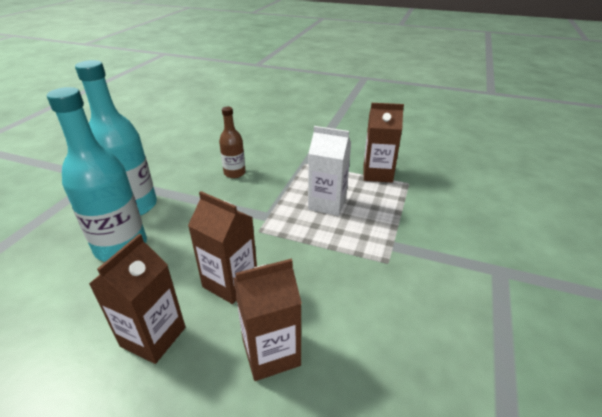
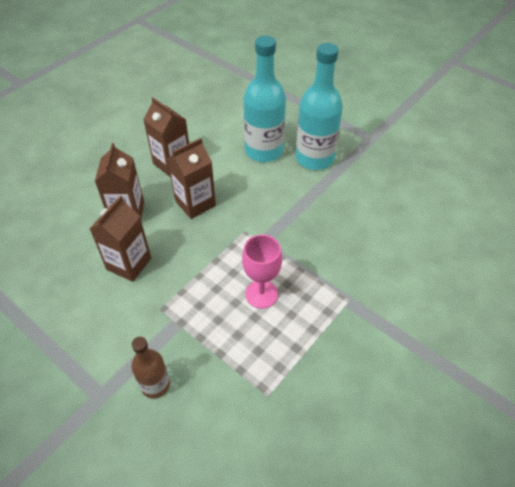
camera: 110 degrees right, 15 degrees up
(234, 173) = (347, 231): brown bottle -> brown bottle (155, 385)
(327, 203) = (261, 294): white carton -> pink goblet
(377, 174) = (299, 369): brown carton -> brown carton (129, 264)

